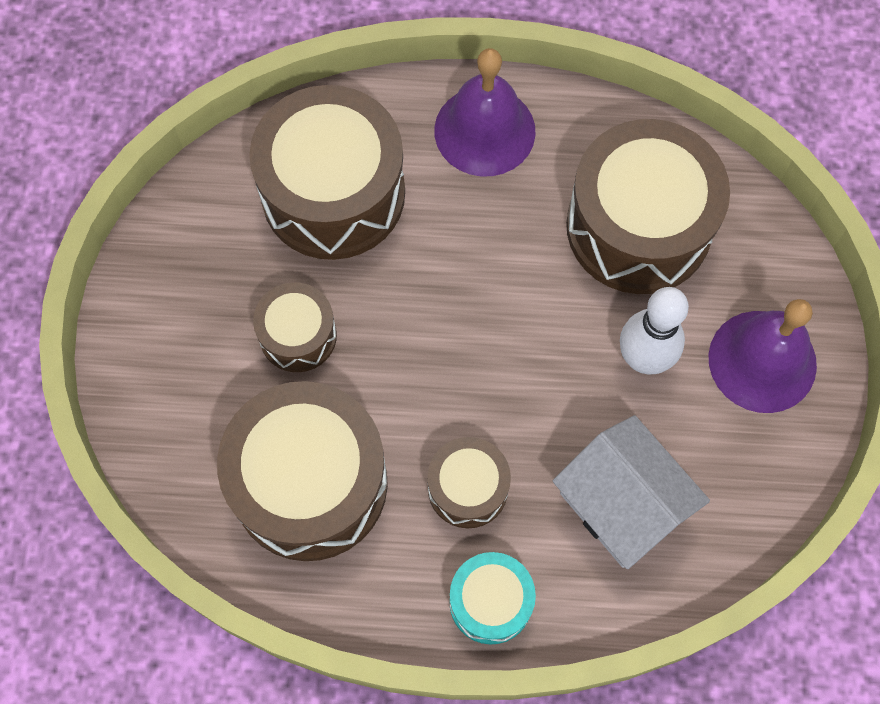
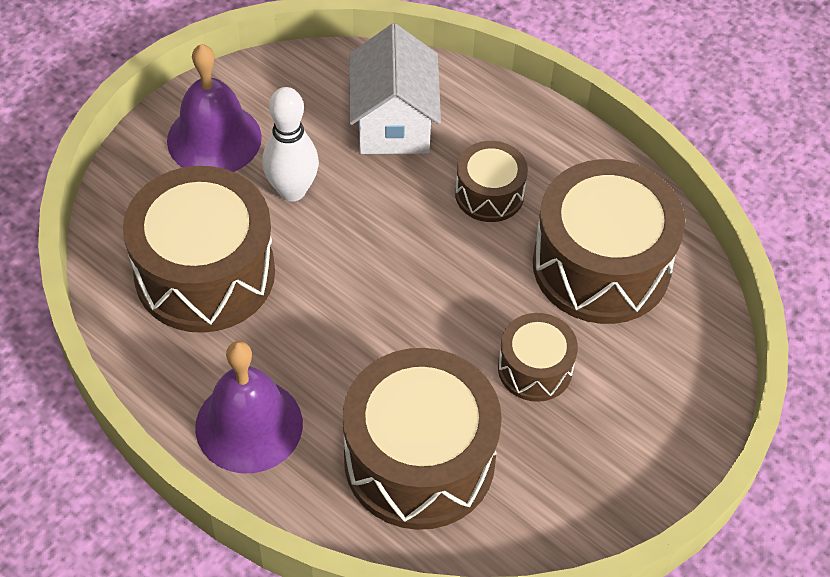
camera: 145 degrees left, 15 degrees down
(490, 602) = (529, 127): turquoise drum -> none

